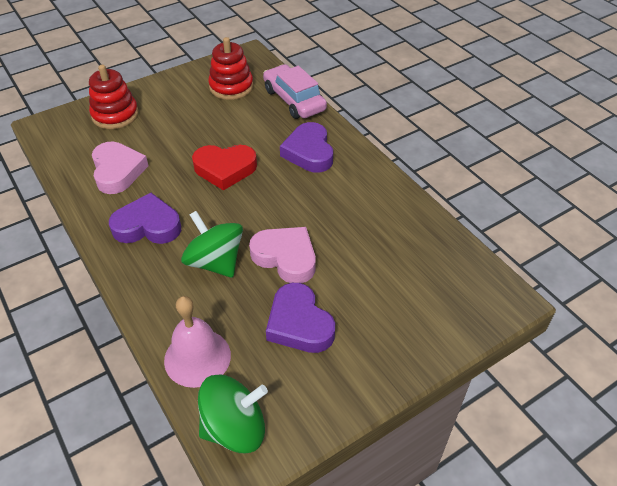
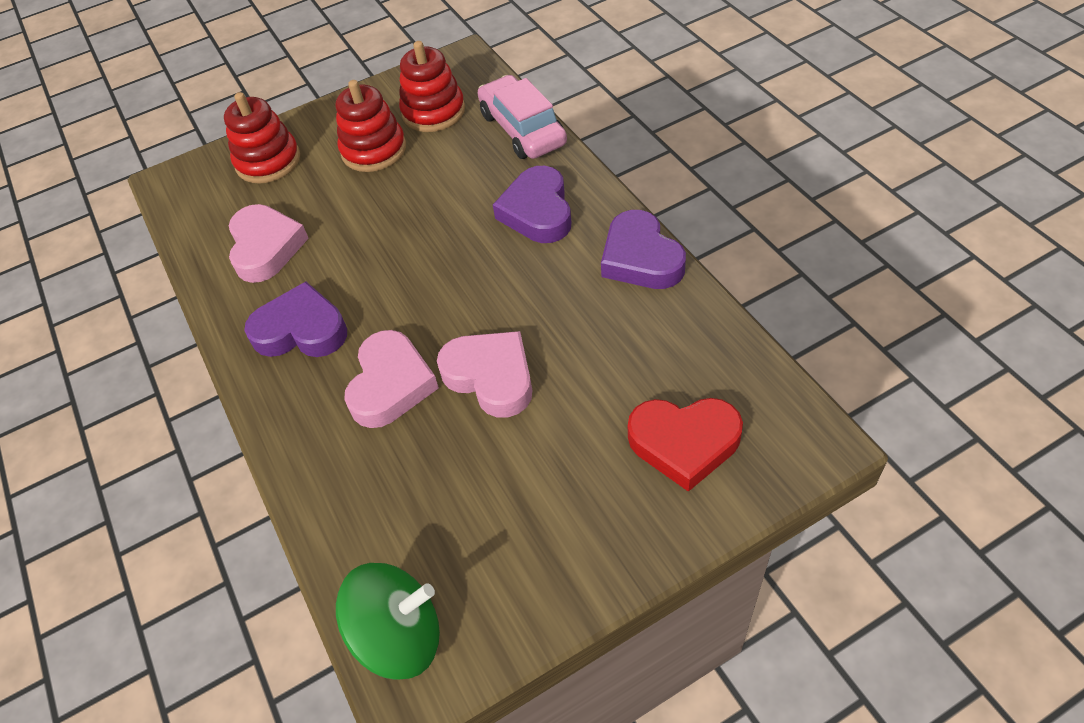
camera: 10 degrees right, 5 degrees up
(191, 110) = (374, 150): none -> red stacking toy
(197, 357) = (355, 529): pink bell -> none
(215, 262) = (391, 384): green spinning top -> pink heart
(225, 169) = (415, 241): red heart -> red heart (684, 443)
(299, 324) = (502, 479): purple heart -> purple heart (641, 258)

